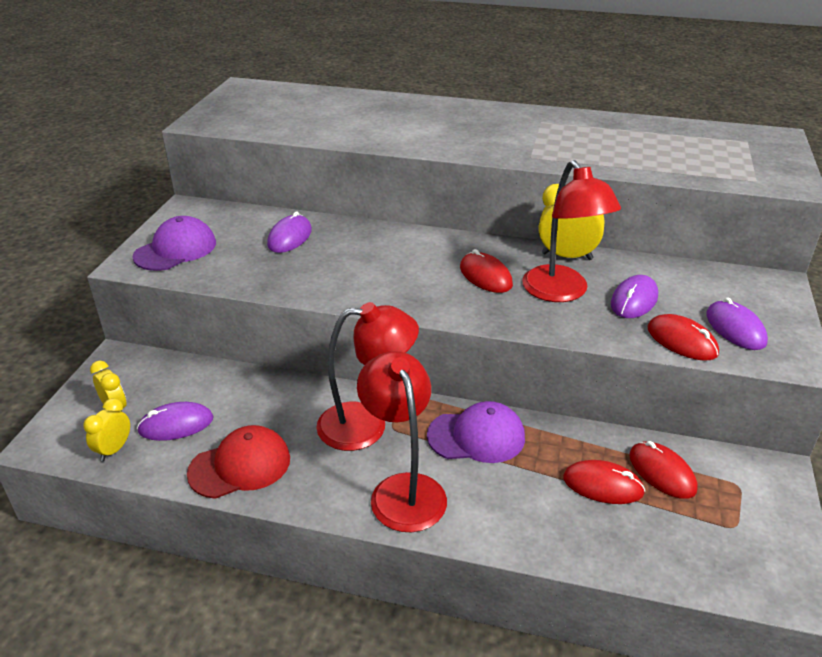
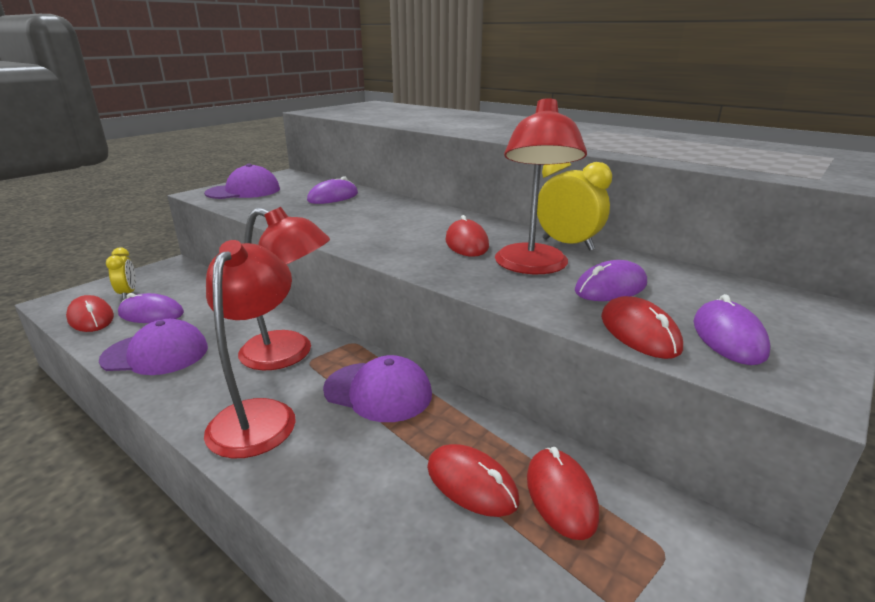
camera: 25 degrees right, 10 degrees down
(114, 449) = (91, 318): yellow clock -> red mouse
(240, 466) = (156, 354): red cap -> purple cap

